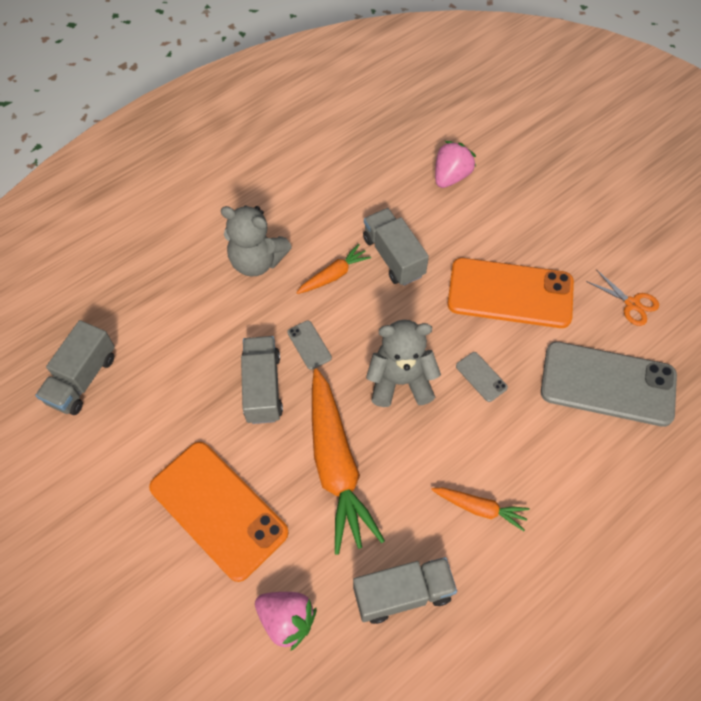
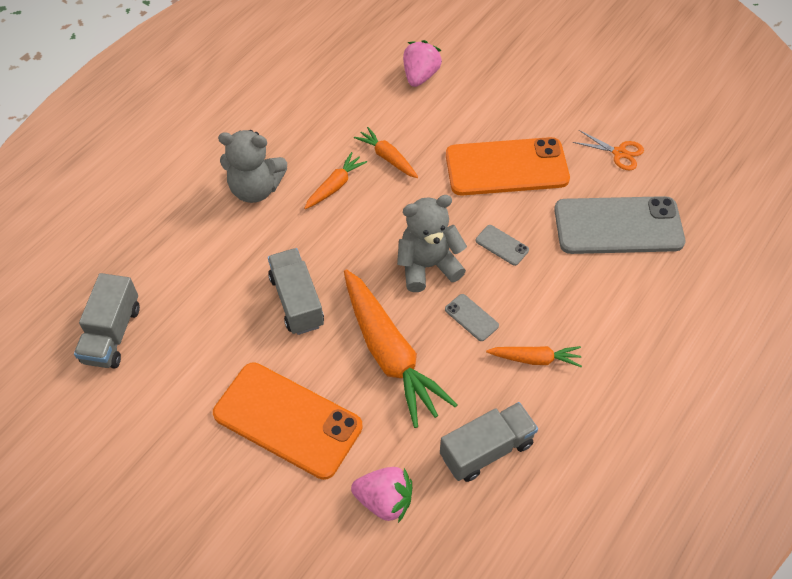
camera: 15 degrees left, 5 degrees down
(309, 345) = (330, 253): grey phone -> grey phone (471, 317)
(393, 257) = (387, 158): grey truck -> orange carrot

